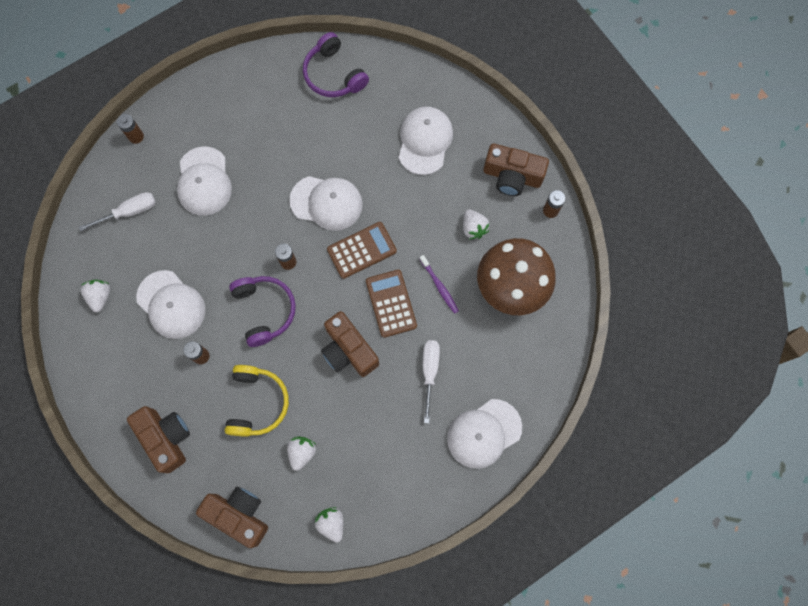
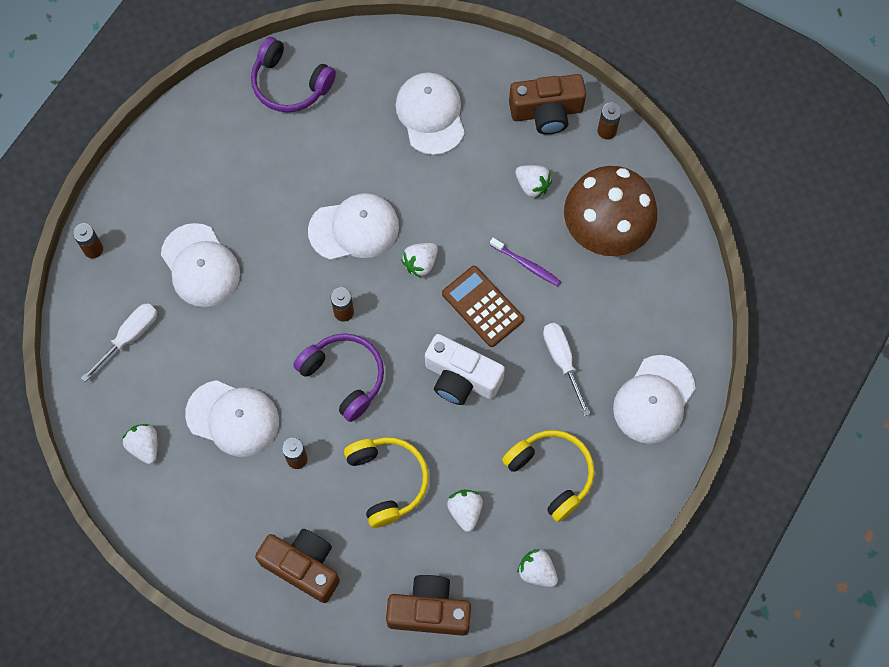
camera: 25 degrees left, 5 degrees down
(349, 350) = (461, 378): brown camera -> white camera
(361, 250) = (420, 263): brown calculator -> white strawberry
(379, 454) = (551, 474): none -> yellow headphones

